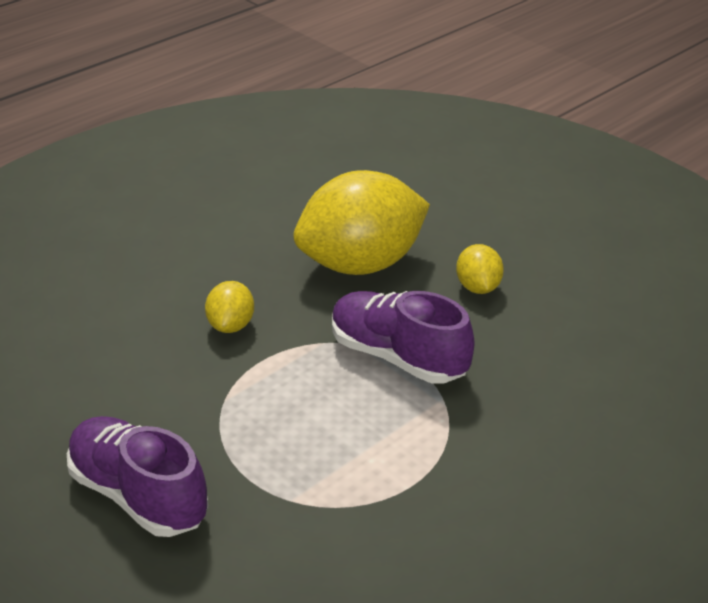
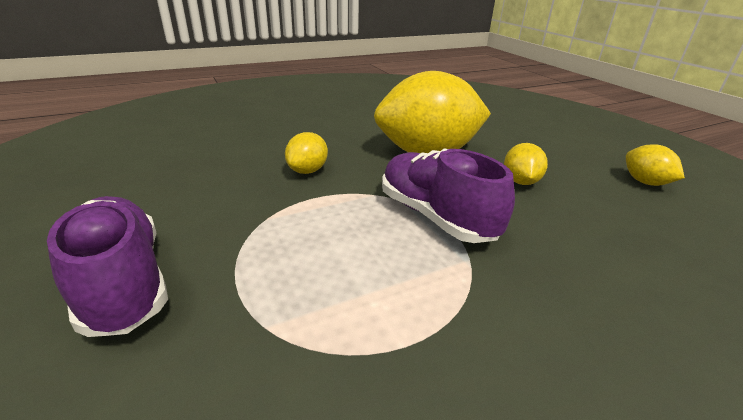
camera: 15 degrees right, 5 degrees down
(613, 258) = (645, 182): none -> yellow lemon

